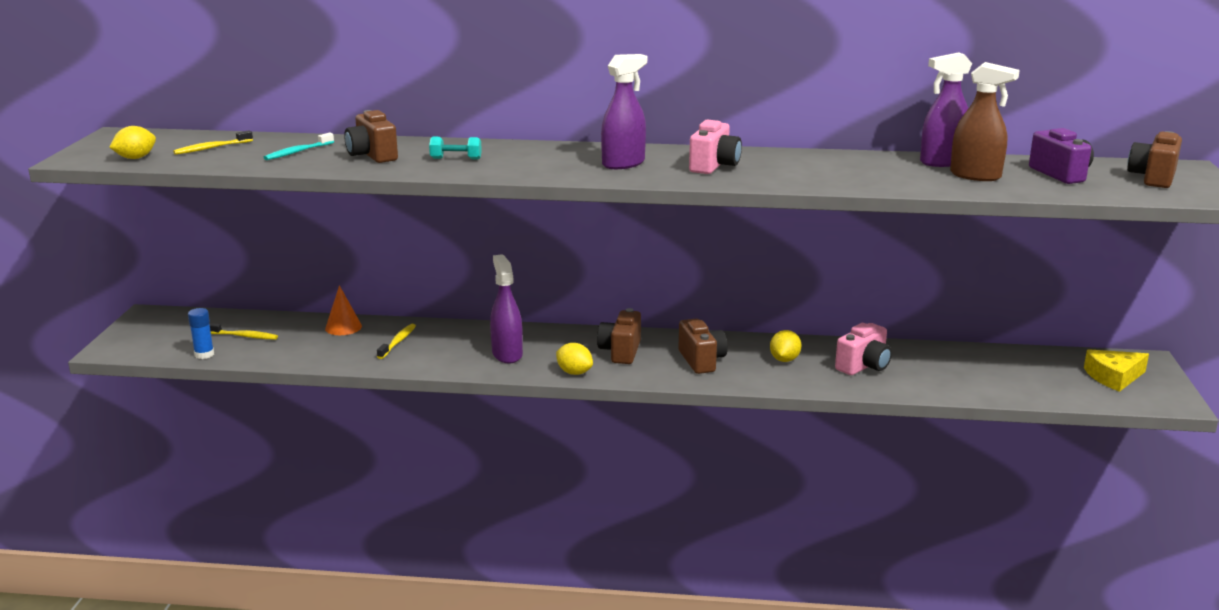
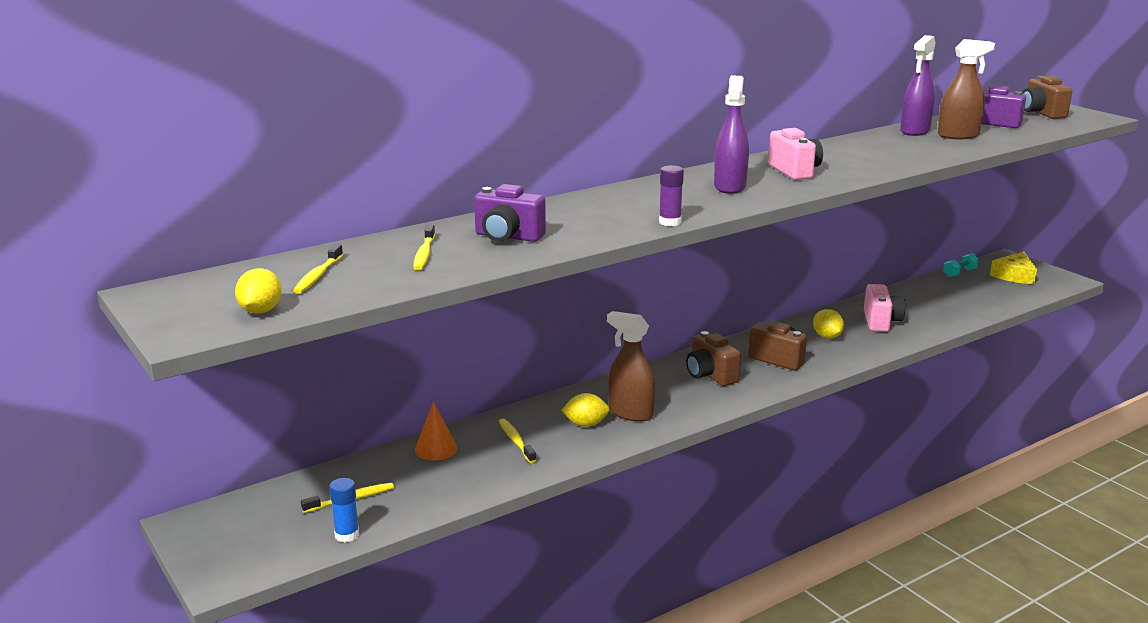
camera: 40 degrees left, 0 degrees up
(297, 152) = (424, 254): turquoise toothbrush -> yellow toothbrush
(372, 155) = (508, 237): brown camera -> purple camera
(456, 159) = (590, 219): turquoise dumbbell -> turquoise dumbbell (959, 273)
(501, 175) = (670, 222): none -> purple glue stick
(507, 354) = (630, 413): purple spray bottle -> brown spray bottle
(574, 372) = (712, 406): yellow lemon -> yellow lemon (585, 424)

